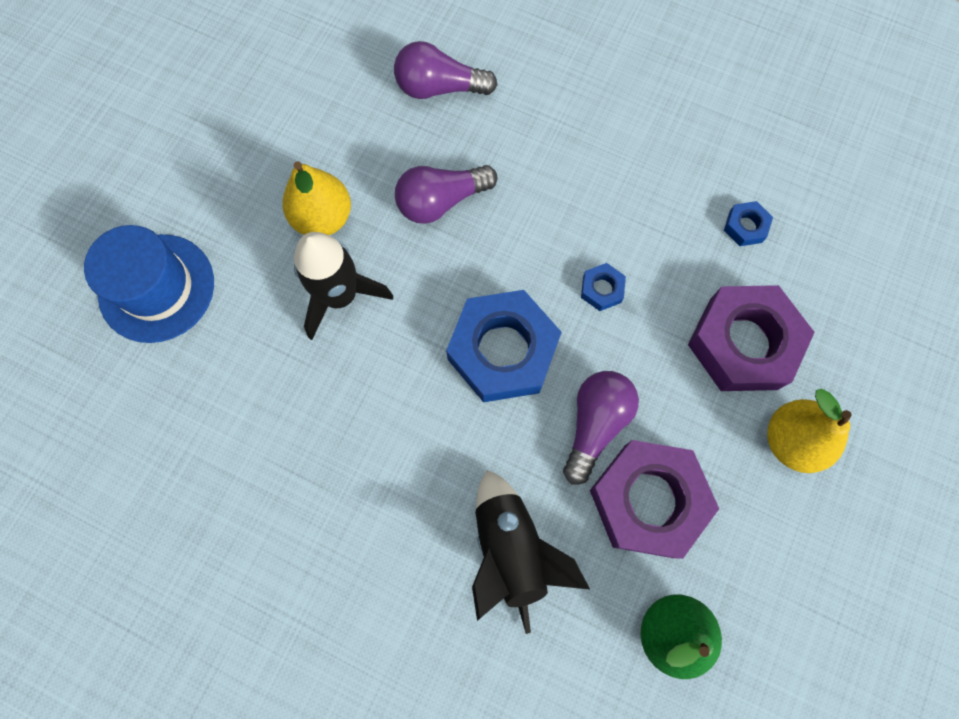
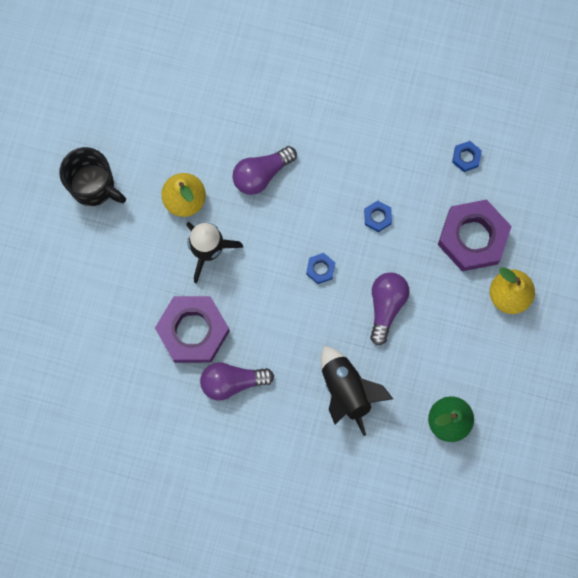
camera: 10 degrees left, 5 degrees up
(157, 288) = (87, 266): blue hat -> none
(198, 179) = (93, 186): none -> black mug
(439, 88) = (244, 90): purple light bulb -> purple light bulb (232, 381)
(503, 351) = (320, 269): blue nut -> blue nut, size x0.42
(648, 500) = (425, 347): purple nut -> purple nut (193, 331)

